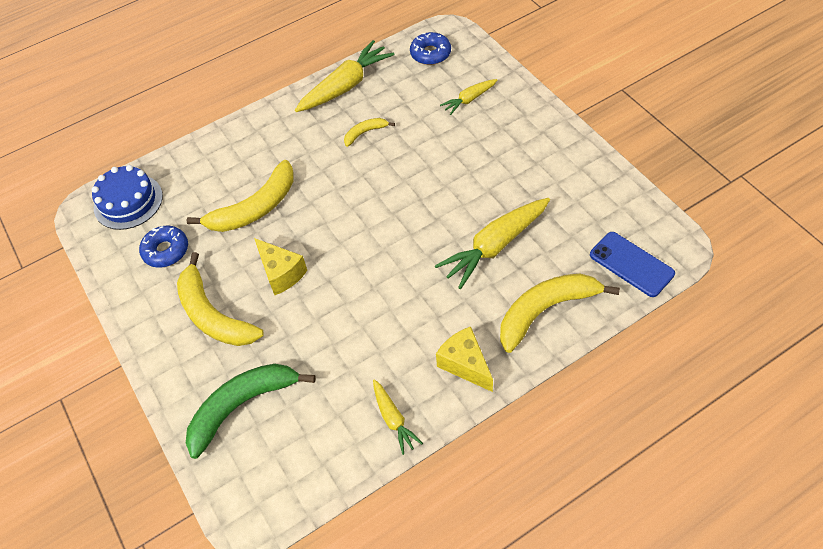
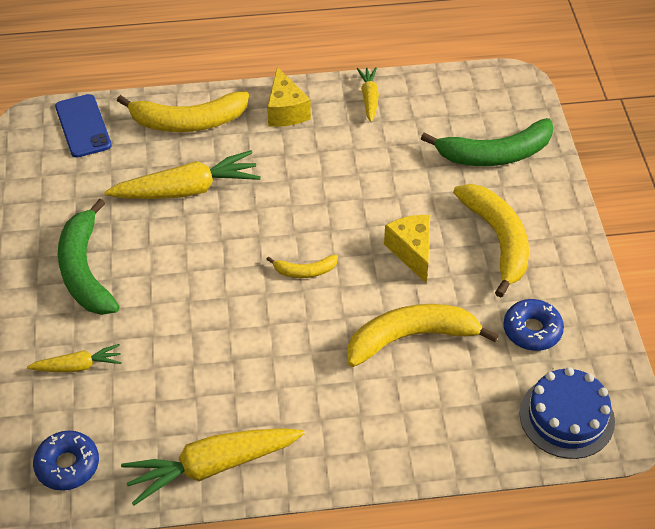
camera: 160 degrees left, 5 degrees down
(365, 133) = (231, 379): yellow banana -> yellow banana (305, 271)
(518, 154) = (85, 270): none -> green banana

